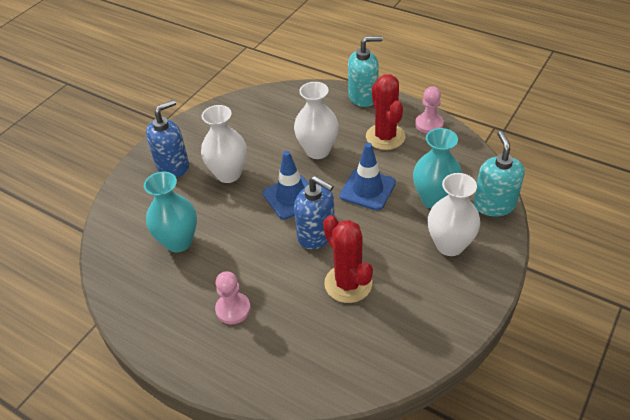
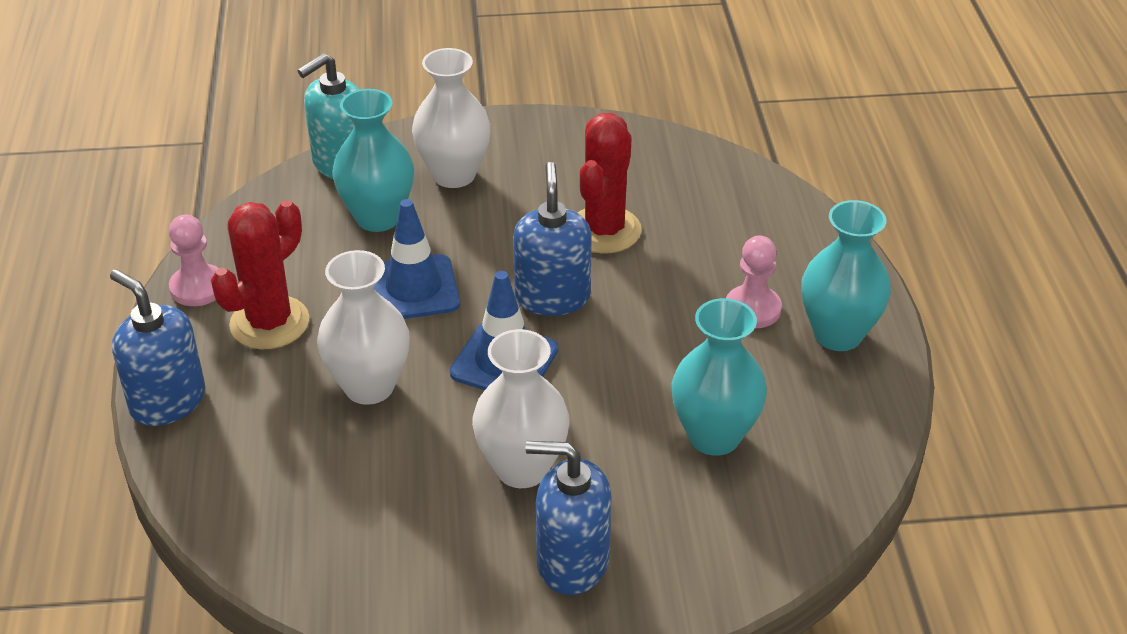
camera: 130 degrees left, 5 degrees down
(181, 333) = (838, 334): none -> turquoise vase
(363, 96) = (167, 401): turquoise soap dispenser -> blue soap dispenser

